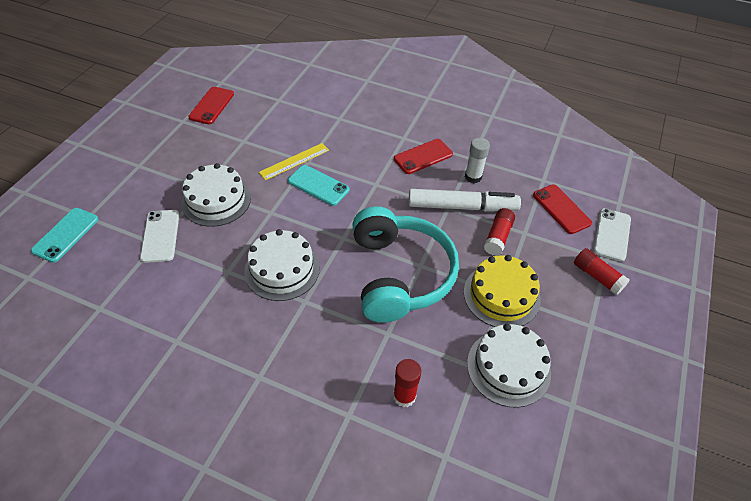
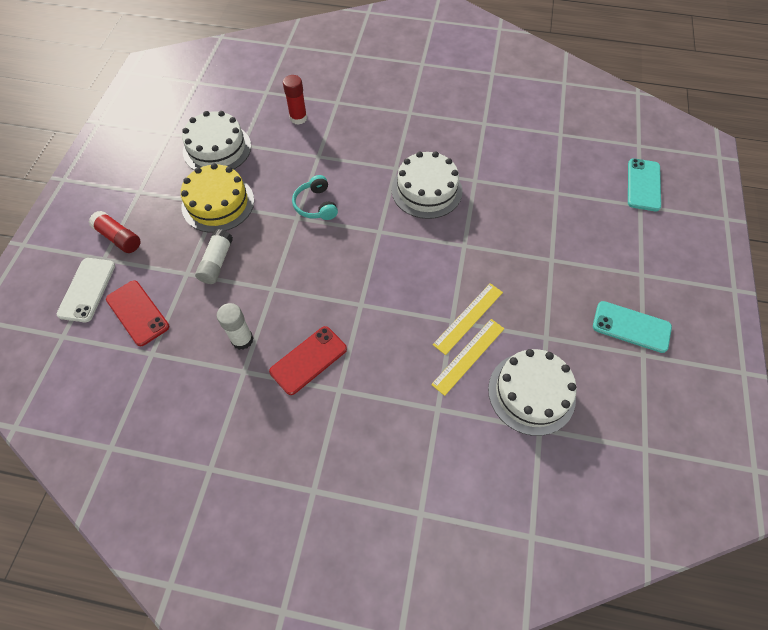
camera: 170 degrees right, 10 degrees up
(160, 236) = (557, 200): white phone -> none
(212, 106) = (625, 393): red phone -> none
(216, 200) = (528, 247): white cake -> white cake (531, 393)
(305, 140) = (468, 356): none -> yellow ruler
(318, 185) = (426, 289): turquoise phone -> turquoise phone (631, 327)
(399, 274) = (316, 205): turquoise headphones -> turquoise headphones, size x0.42
(462, 207) = (256, 292): white marker -> none
(498, 237) = (217, 262): red glue stick -> white glue stick

